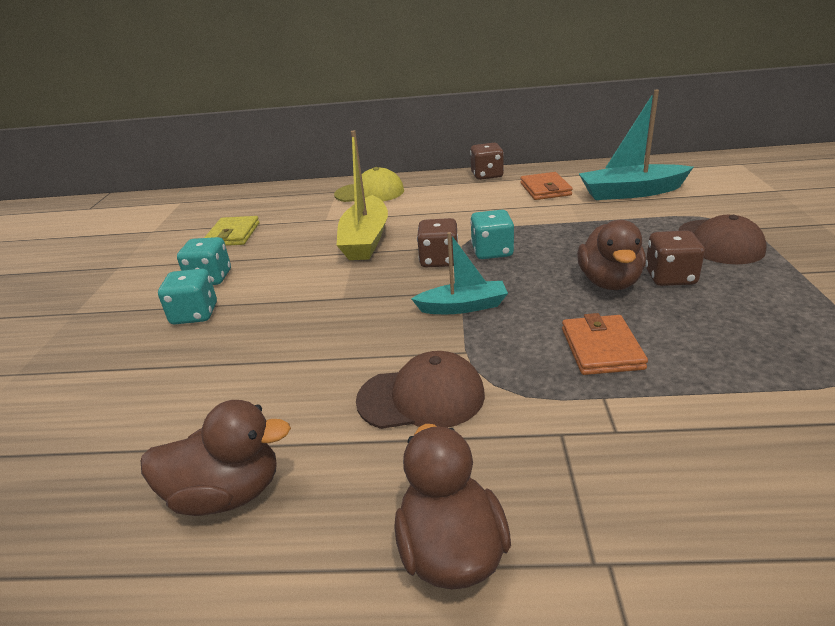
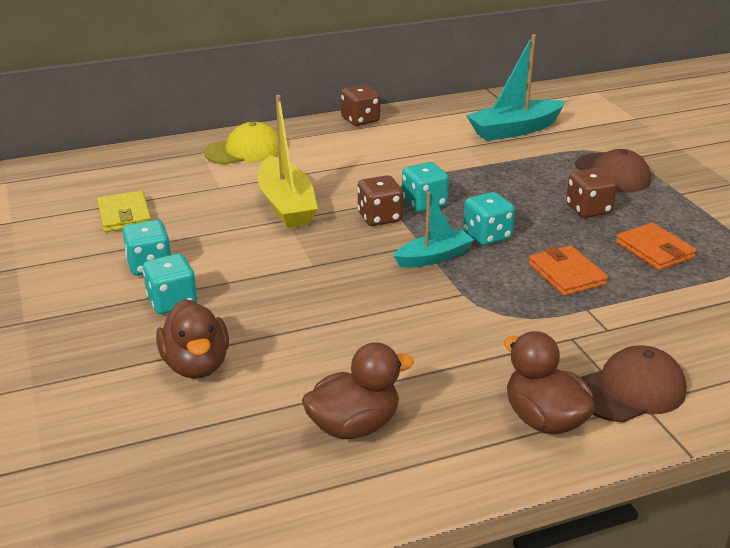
camera: 25 degrees left, 0 degrees up
(421, 397) = (453, 333): brown cap -> brown cap (630, 390)
(535, 291) = (487, 236): none -> turquoise dice
(545, 189) = (431, 132): orange wallet -> orange wallet (654, 250)
(609, 282) = (543, 220): brown duck -> brown duck (196, 365)

